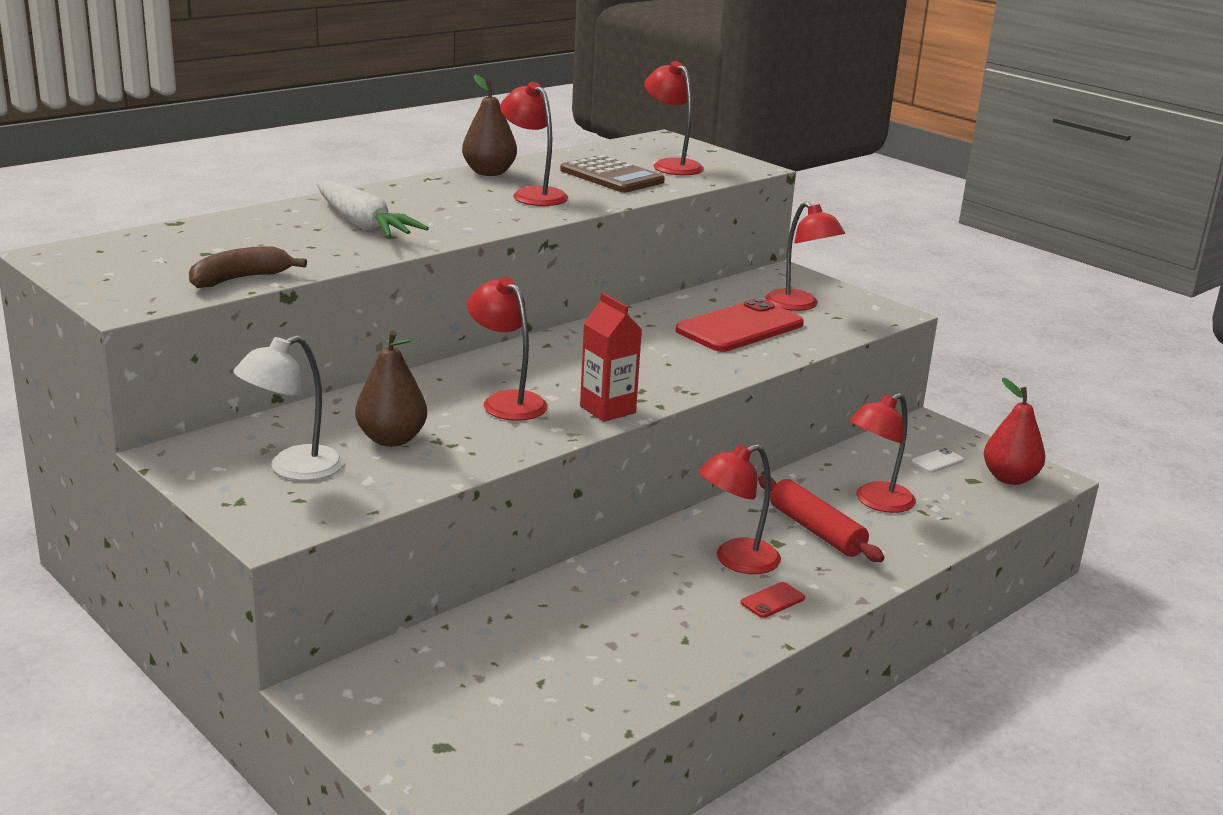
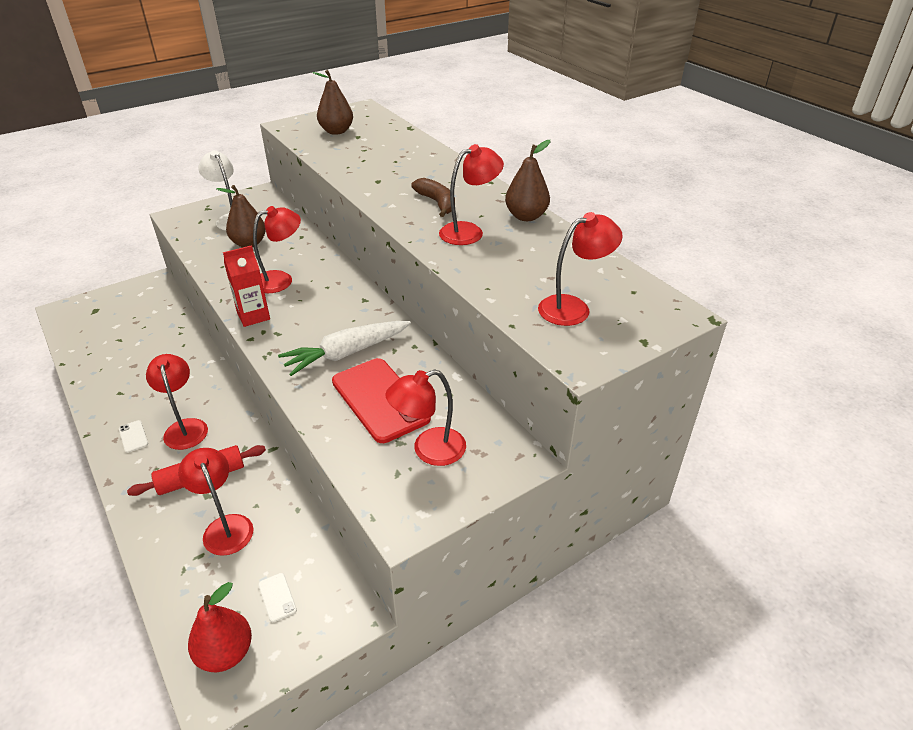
camera: 100 degrees right, 15 degrees up
(176, 267) = (336, 131): none -> brown pear
(240, 279) = (314, 145): brown banana -> brown banana (437, 203)
(363, 225) = (399, 173): white carrot -> white carrot (346, 353)
(611, 176) = (527, 271): brown calculator -> none
(772, 600) = (133, 436): red phone -> white phone

